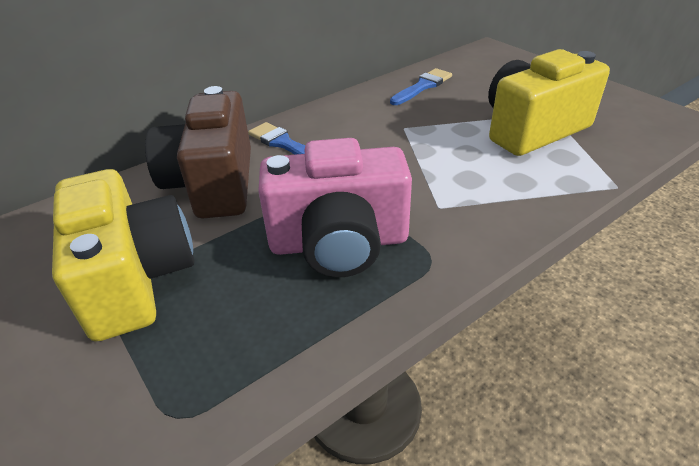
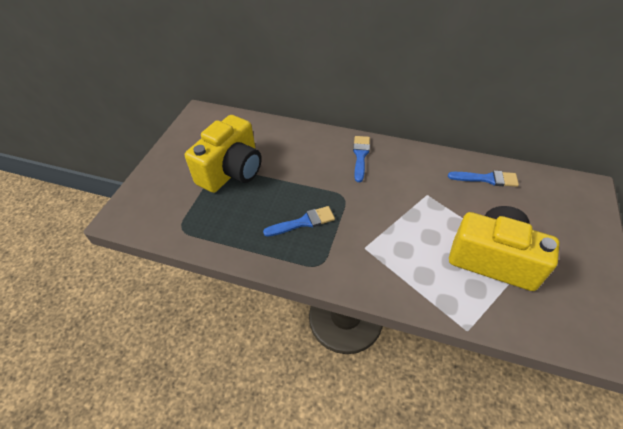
camera: 55 degrees right, 10 degrees up
(213, 184) = (306, 152): brown camera -> none
(339, 243) = (303, 222): pink camera -> blue brush

